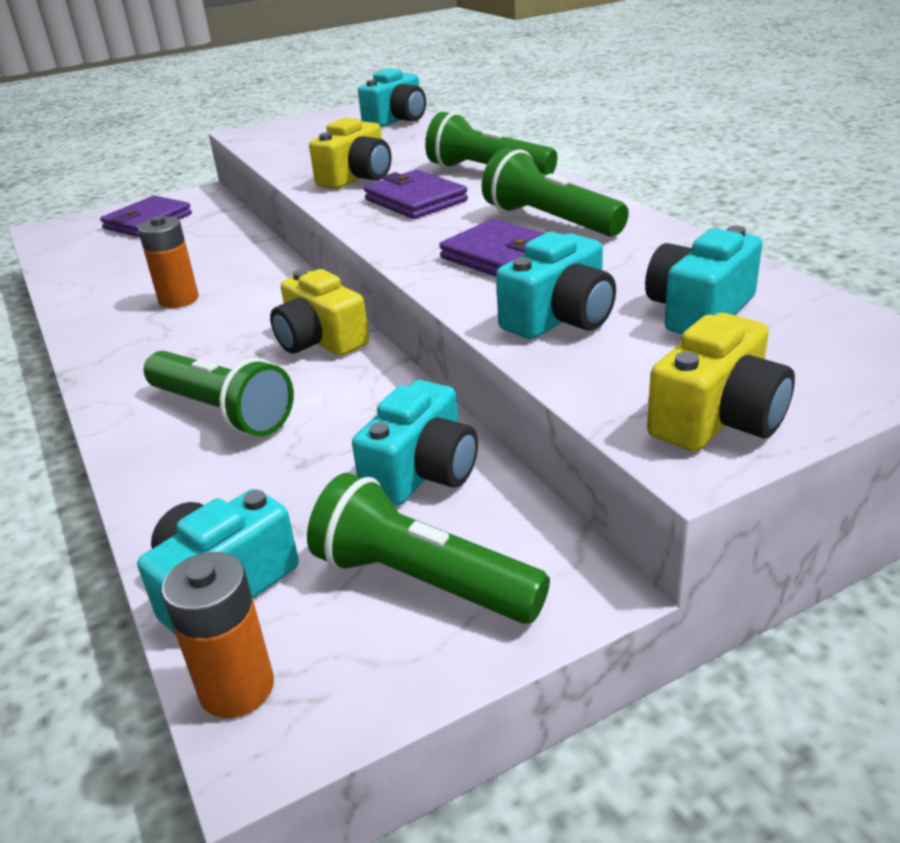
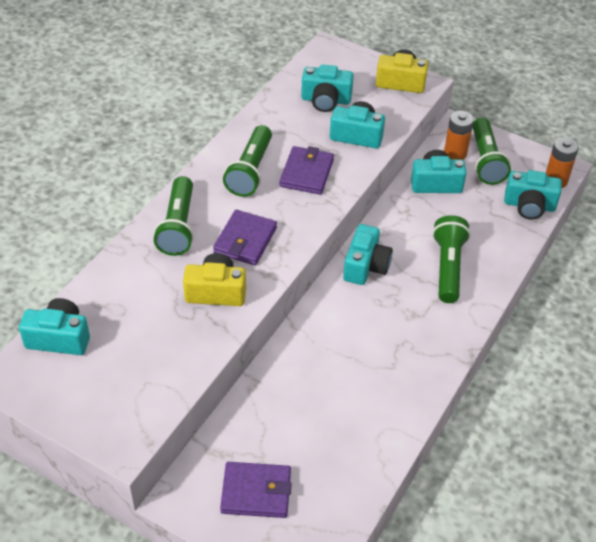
camera: 125 degrees left, 15 degrees up
(179, 299) = (364, 365): orange battery -> orange battery (455, 153)
(320, 340) = (366, 266): yellow camera -> turquoise camera

